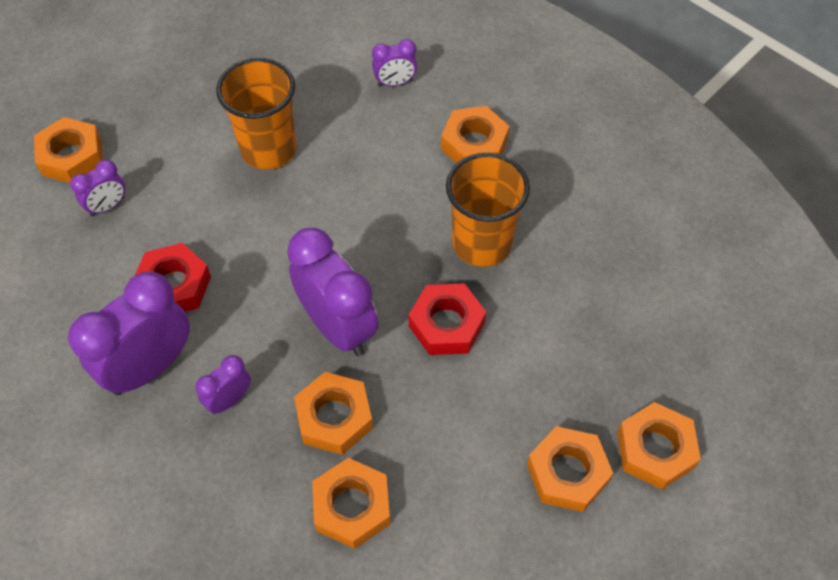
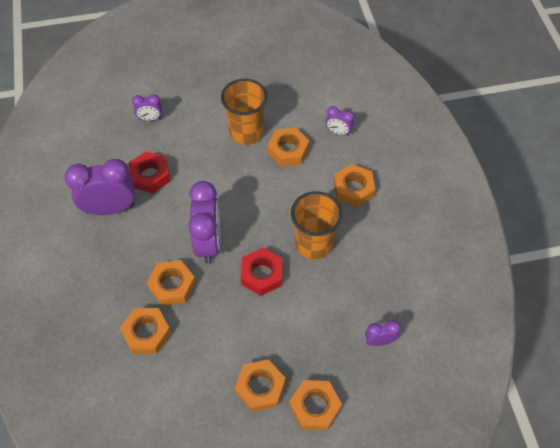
camera: 35 degrees right, 0 degrees up
(72, 157) = (153, 85): orange nut -> orange nut (288, 150)
(229, 400) = (132, 246): purple clock -> purple clock (379, 341)

